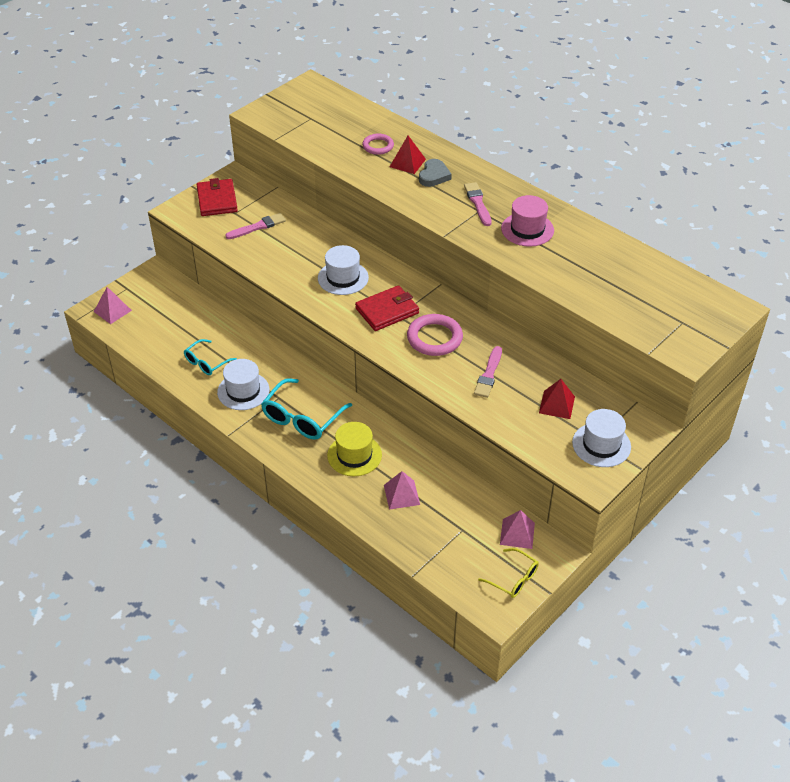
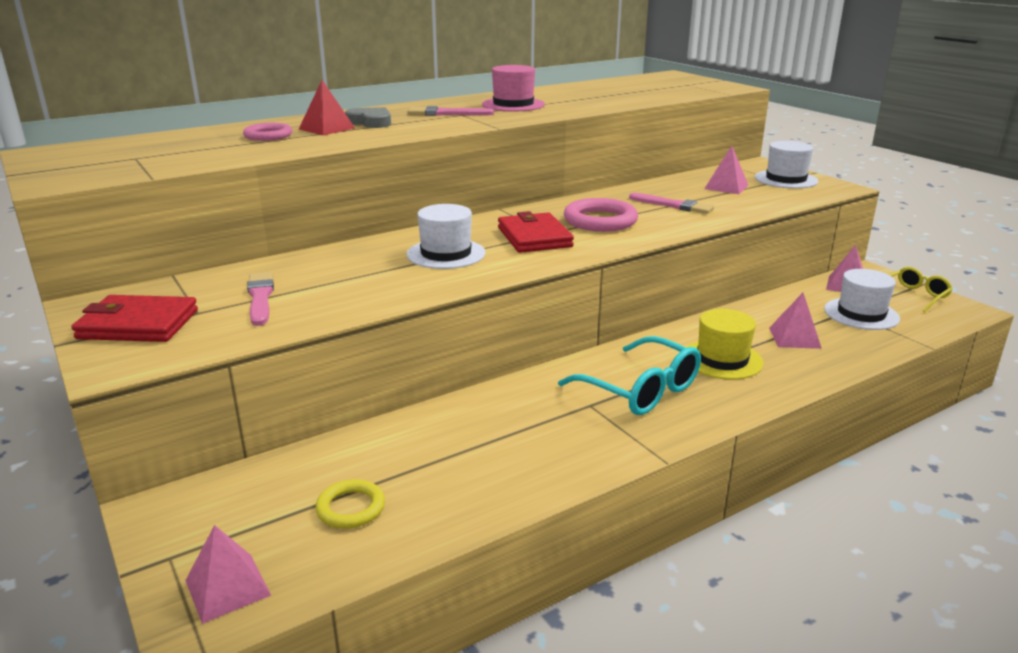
camera: 75 degrees left, 20 degrees down
(167, 329) = (351, 508): none -> yellow ring
(207, 362) = (473, 467): turquoise glasses -> none
(243, 391) = (563, 436): white hat -> white hat (861, 314)
(557, 404) = (726, 187): red pyramid -> pink pyramid

